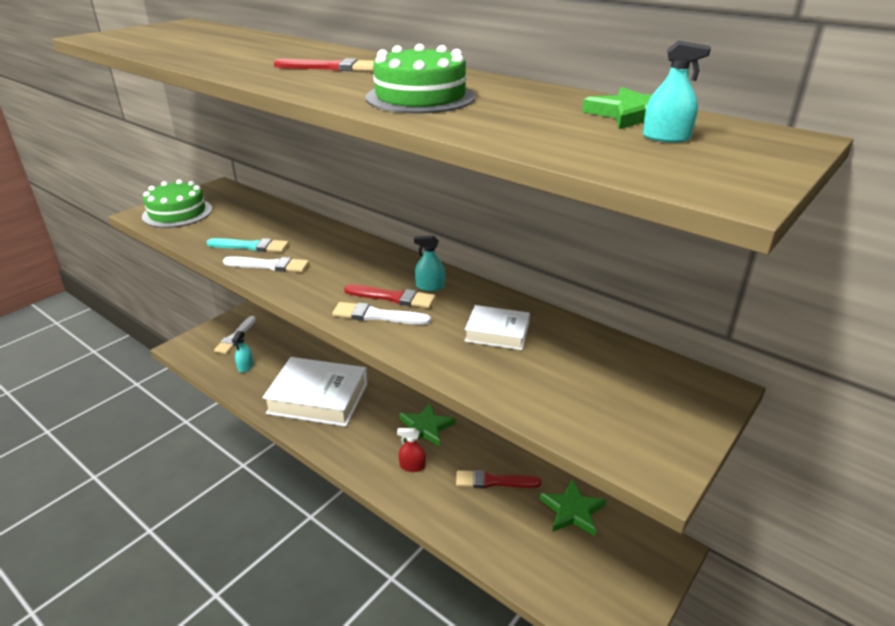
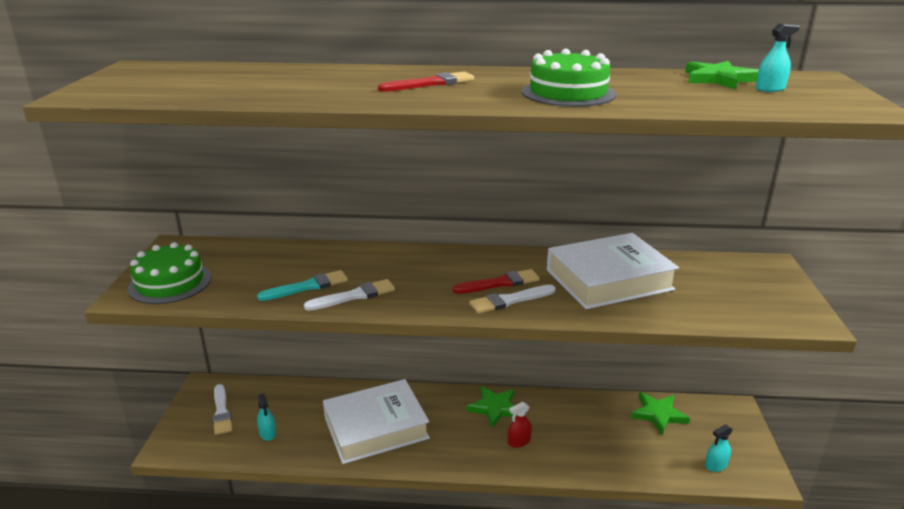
camera: 35 degrees left, 5 degrees down
(430, 286) = (513, 265): turquoise spray bottle -> turquoise spray bottle (716, 465)
(493, 481) = (588, 422): red brush -> none
(497, 332) = (608, 279): white book -> white book, size x2.03

